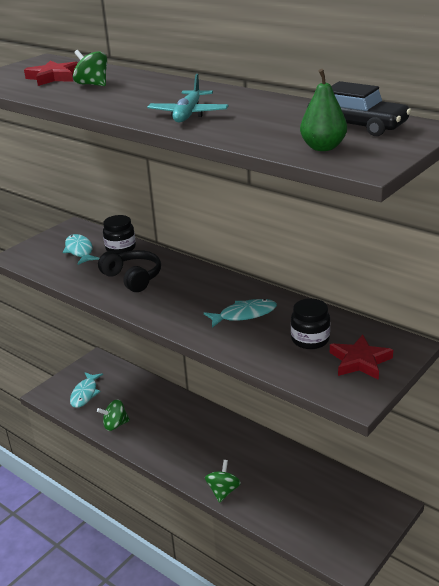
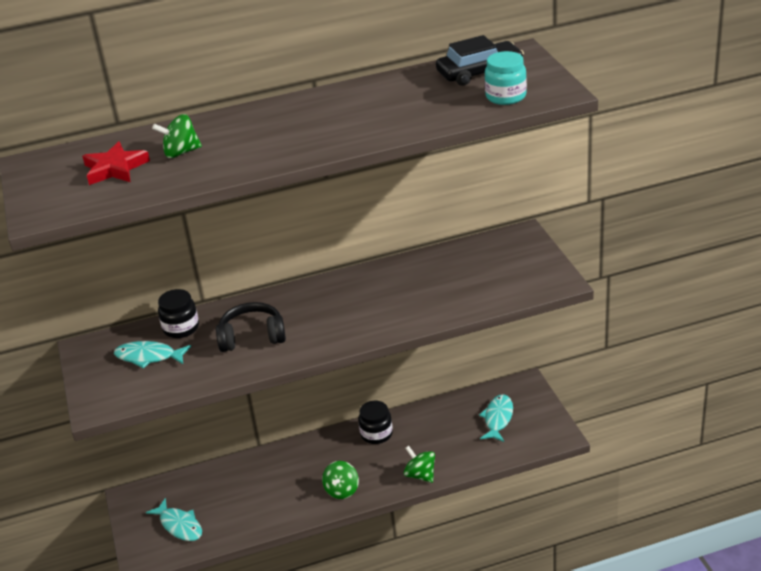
camera: 55 degrees left, 5 degrees up
(115, 425) = (256, 518): green spinning top -> green spinning top (342, 490)
(188, 114) = (350, 127): turquoise plane -> none
(244, 315) = (393, 293): turquoise fish -> turquoise fish (498, 418)
(310, 339) = (466, 274): black jar -> black jar (376, 434)
(323, 147) = (506, 96): green pear -> turquoise jar
(360, 361) = (519, 262): red star -> none

